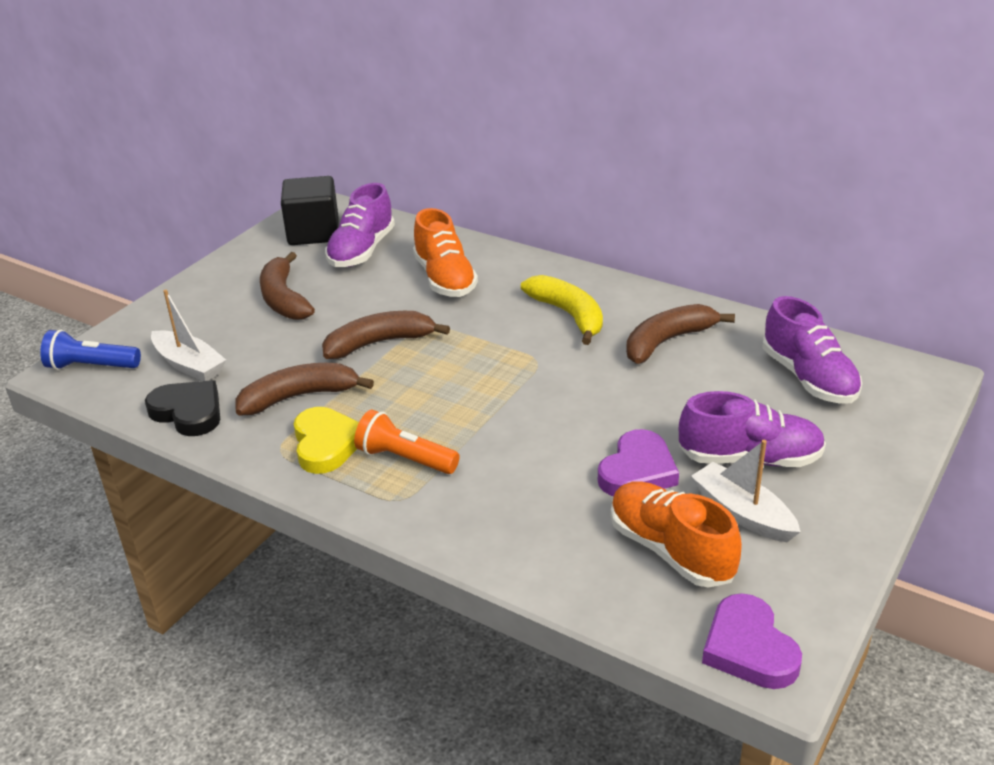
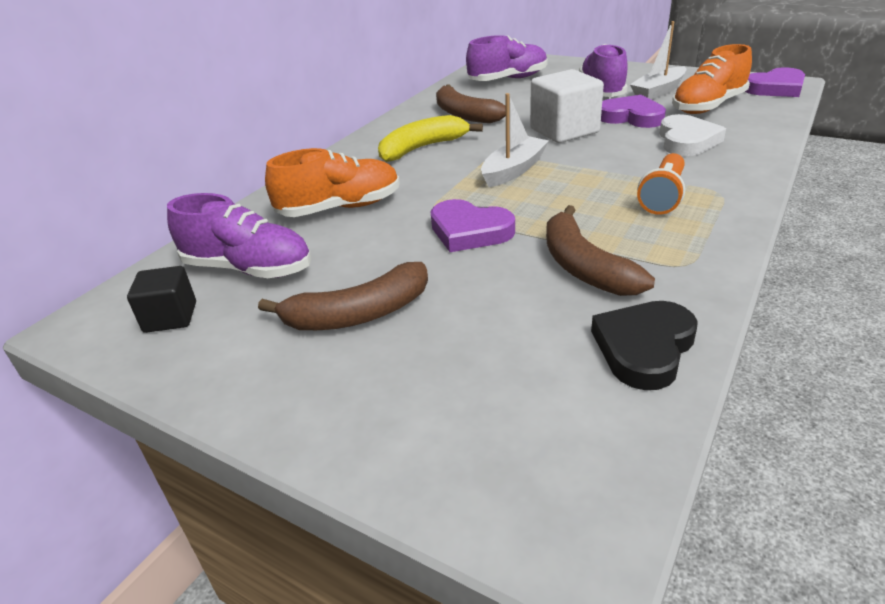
camera: 90 degrees left, 0 degrees up
(91, 366) = (554, 501): blue flashlight -> none
(189, 365) = (532, 372): white boat -> white boat (513, 170)
(313, 233) = (170, 317): black cube -> black cube, size x0.59
(326, 444) = (661, 238): yellow heart -> none
(379, 343) = (469, 231): brown banana -> purple heart
(546, 503) = (686, 141): none -> white heart
(599, 411) = (564, 131): none -> white cube

